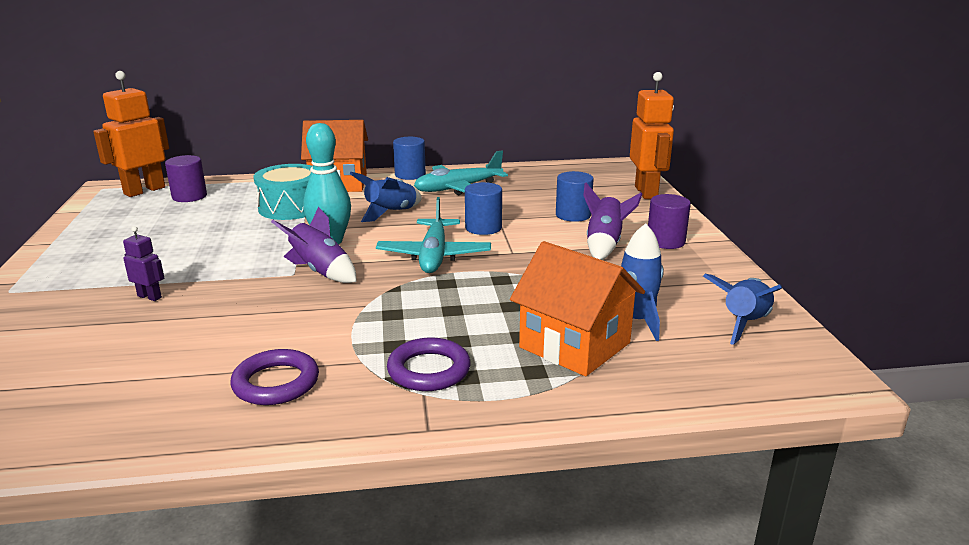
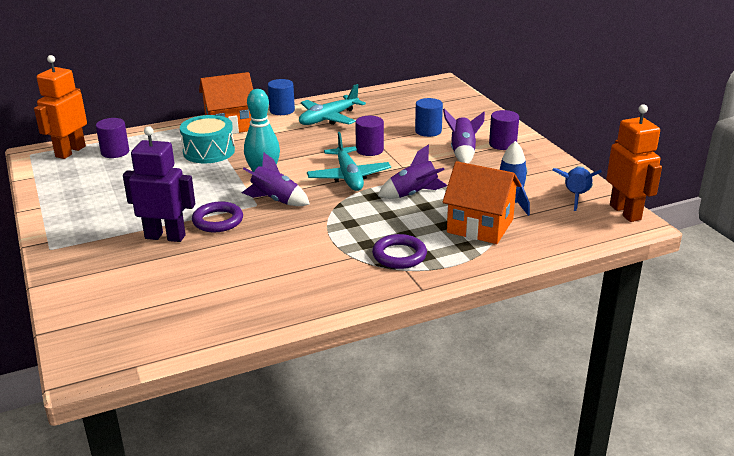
camera: 15 degrees left, 5 degrees up
(150, 297) = (165, 236): purple robot -> purple robot, size x2.11
(276, 383) = (307, 278): purple ring -> purple ring (218, 221)
(391, 213) = (292, 146): blue rocket -> none
(483, 228) = (369, 150): blue cylinder -> purple cylinder
(505, 289) = (413, 194): none -> purple rocket
(646, 192) = (471, 105): orange robot -> orange robot (625, 212)

